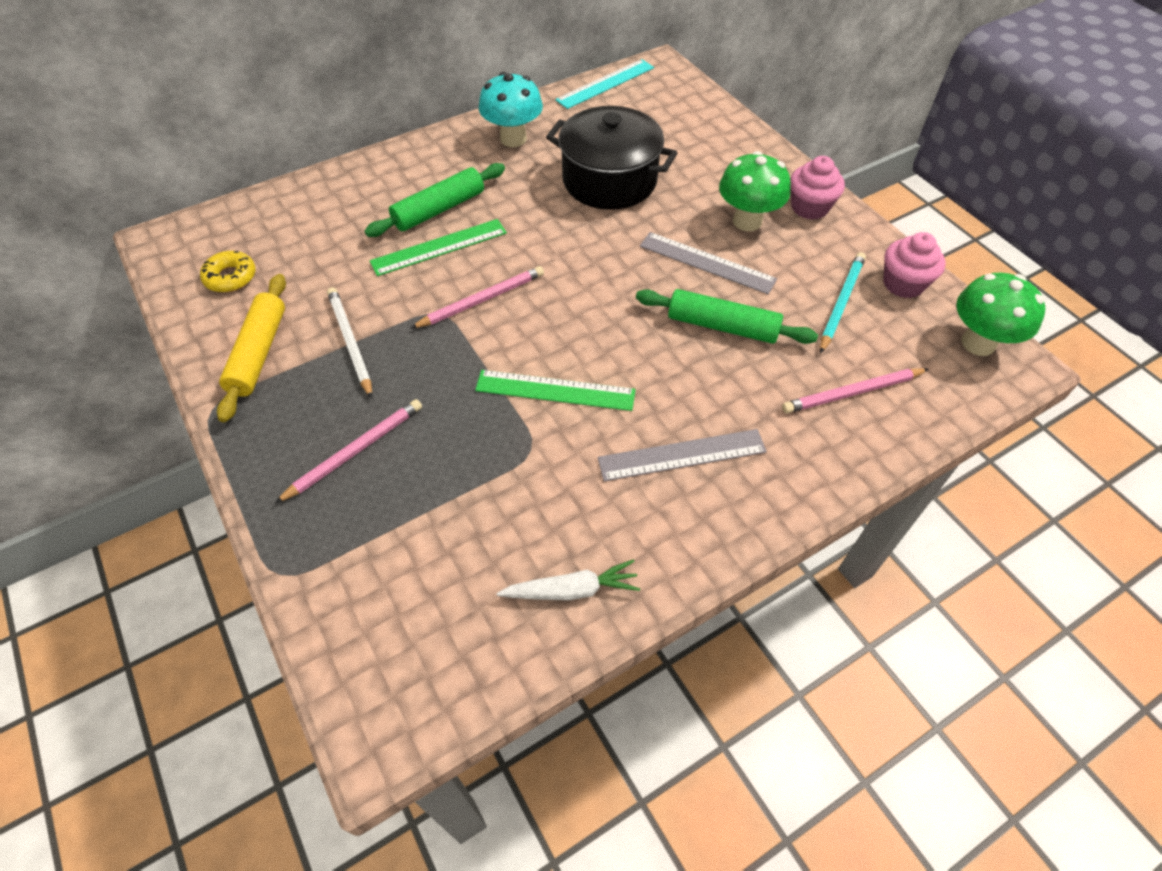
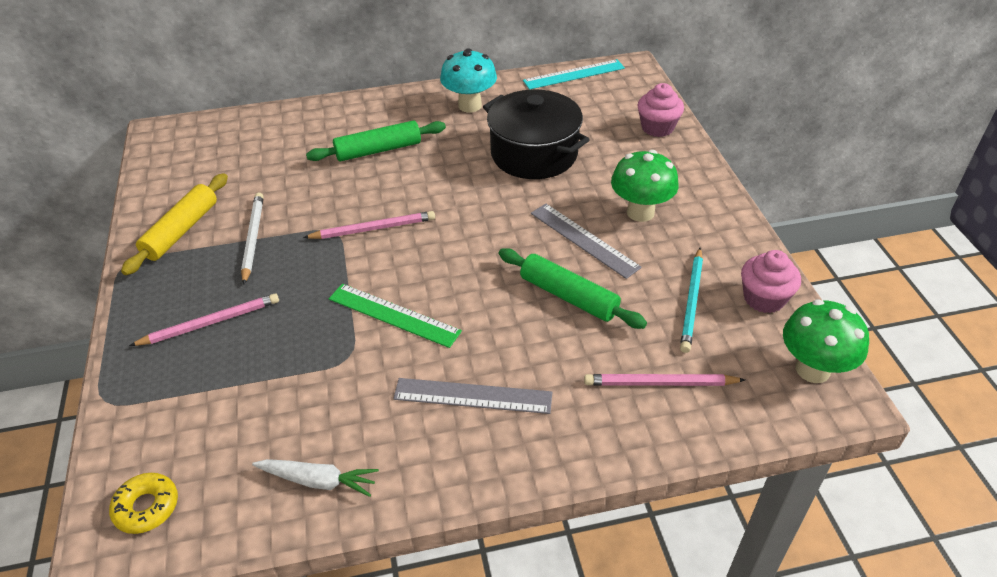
camera: 20 degrees right, 10 degrees down
(231, 277) = (192, 170): yellow donut -> yellow donut (147, 507)
(439, 247) = (362, 179): green ruler -> none
(809, 207) = (707, 212): pink cupcake -> pink cupcake (657, 127)
(841, 303) = (692, 302): turquoise pencil -> turquoise pencil turned 150 degrees clockwise

